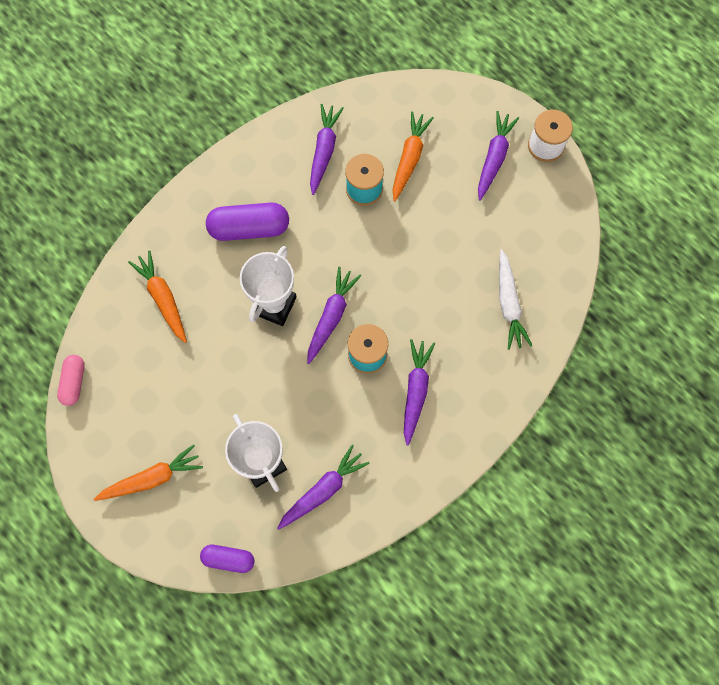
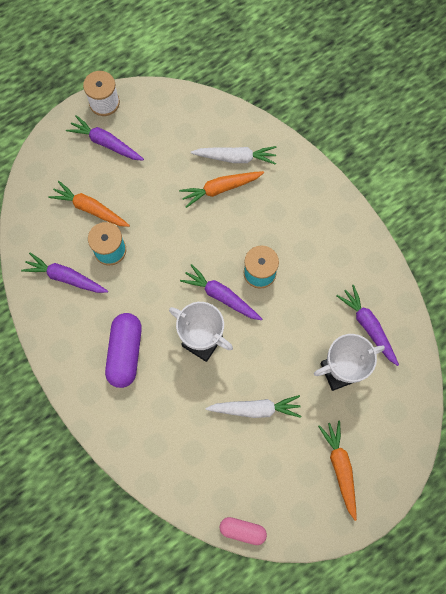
camera: 80 degrees left, 0 degrees up
(163, 298) = (177, 439): orange carrot -> orange carrot (220, 189)
(206, 375) = (255, 409): none -> white carrot
(228, 559) = (416, 411): purple capsule -> none
(415, 391) = (297, 241): purple carrot -> none

